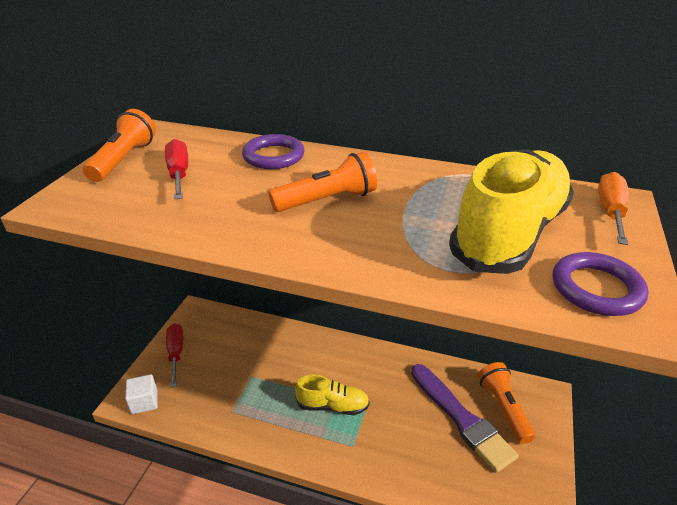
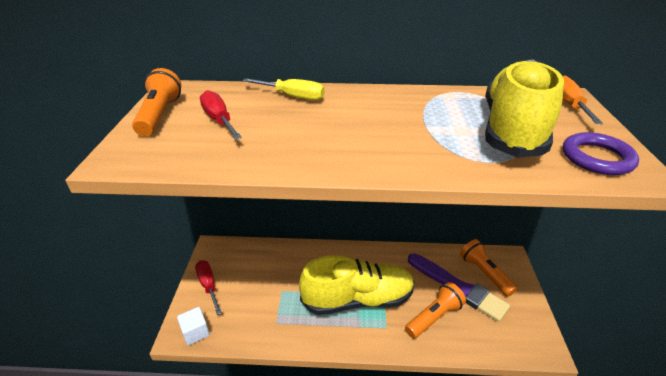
camera: 15 degrees left, 0 degrees up
(273, 156) = (293, 96): purple ring -> yellow screwdriver
(327, 200) = (360, 124): orange flashlight -> orange flashlight (434, 317)
(332, 405) = (357, 299): yellow shoe -> yellow shoe, size x1.87

